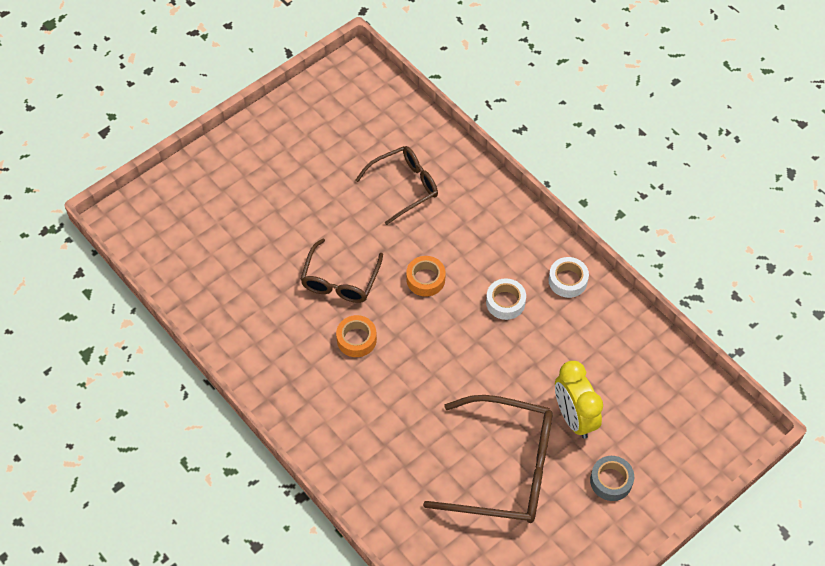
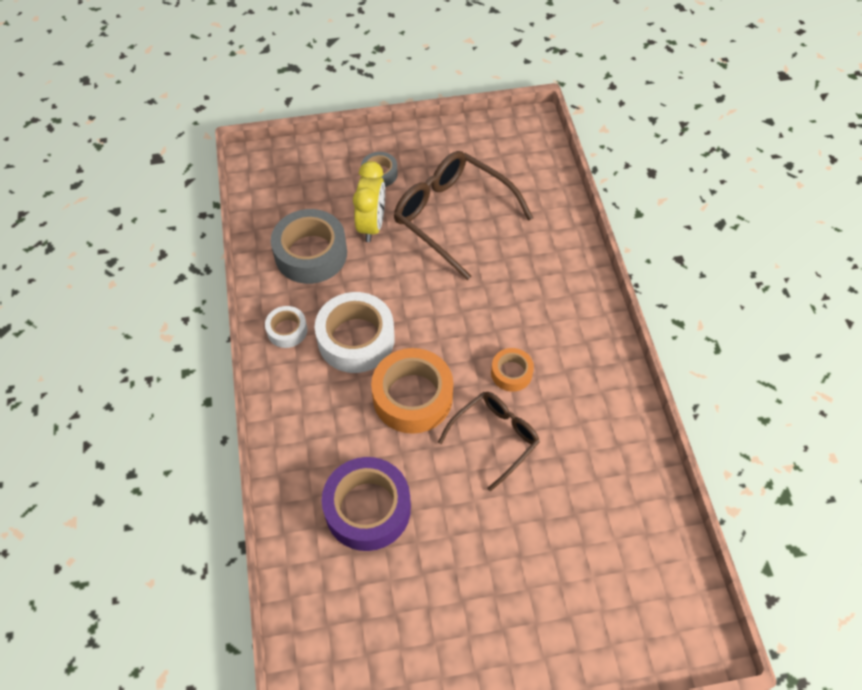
camera: 150 degrees left, 0 degrees up
(404, 186) = (367, 509): brown glasses -> purple tape
(425, 279) = (412, 397): orange tape -> orange tape, size x1.90
(505, 302) = (356, 339): white tape -> white tape, size x1.90
(605, 359) = (311, 254): none -> grey tape

